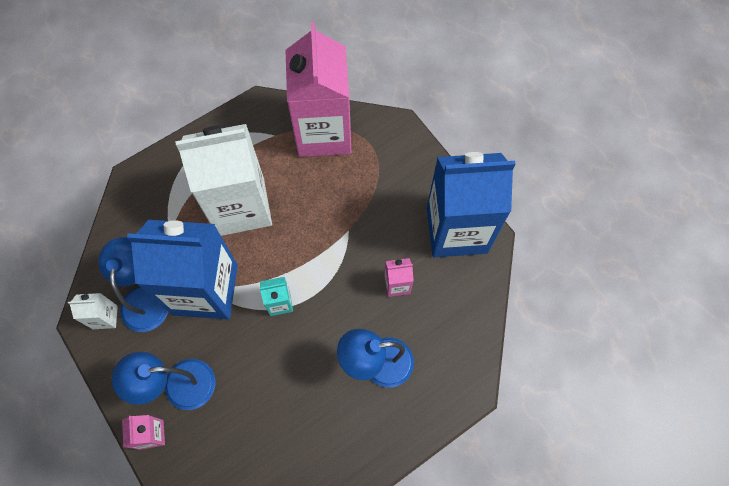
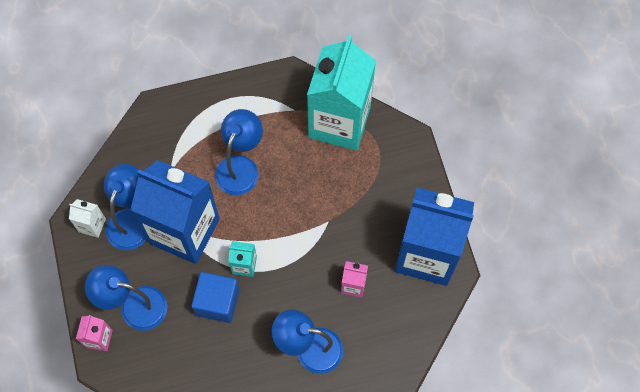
camera: 20 degrees right, 0 degrees up
(241, 206) = (240, 166): white carton -> blue lamp
(265, 350) = (217, 302): none -> blue cube
(323, 132) = (339, 122): pink carton -> turquoise carton

